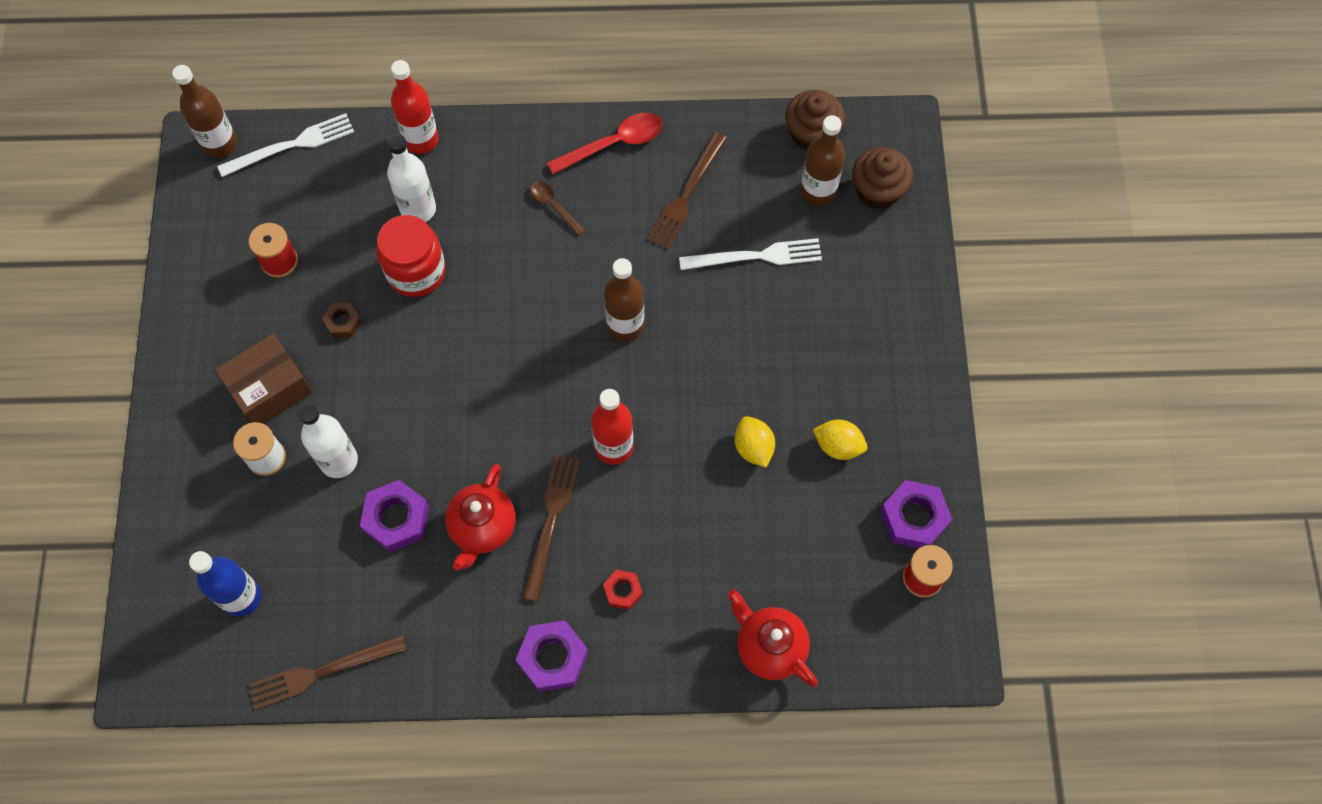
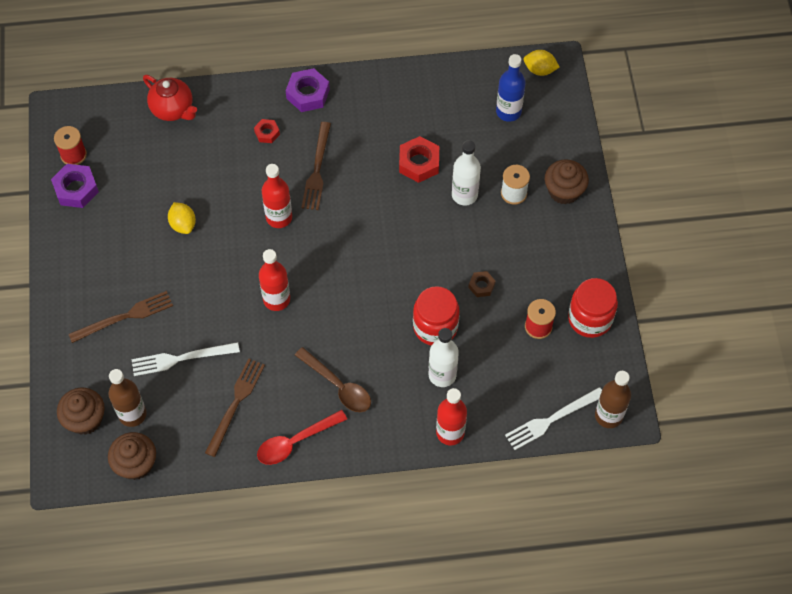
camera: 175 degrees right, 5 degrees down
(192, 455) = (564, 191): none -> brown cupcake
(208, 266) = (590, 318): none -> red jar
(269, 389) = (522, 236): brown box -> none
(322, 672) = (448, 76): brown fork -> brown fork (125, 317)
(396, 519) = (419, 163): purple nut -> red nut
(483, 528) = (361, 162): red teapot -> none
(553, 206) = (338, 386): brown spoon -> brown spoon, size x1.68
(625, 325) = (276, 299): brown bottle -> red bottle
(838, 446) = (125, 230): yellow lemon -> yellow lemon (540, 70)

